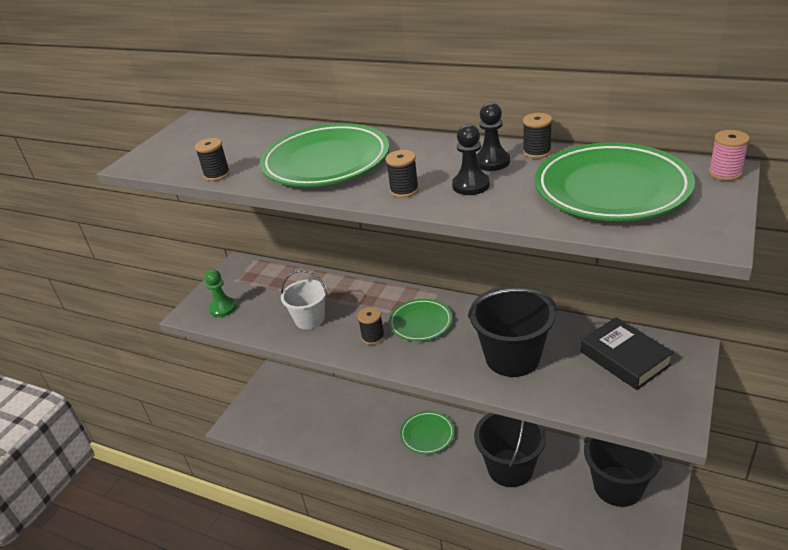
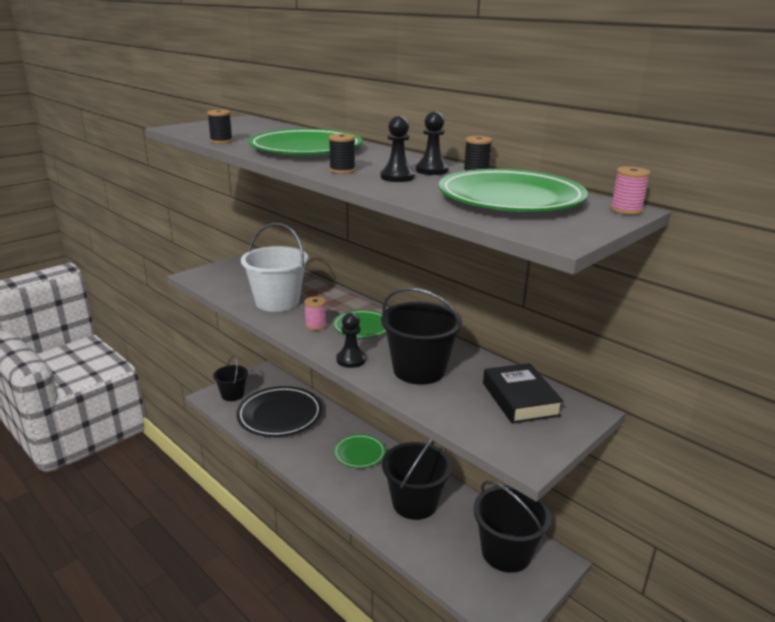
camera: 15 degrees right, 10 degrees down
(223, 308) = (220, 279): green pawn -> none
(256, 414) = (232, 394): none -> black bucket
(310, 319) = (277, 302): white bucket -> white bucket, size x1.60
(321, 421) = (280, 415): none -> black plate
(373, 337) = (316, 325): black spool -> pink spool
(439, 368) = (351, 360): none -> black pawn

